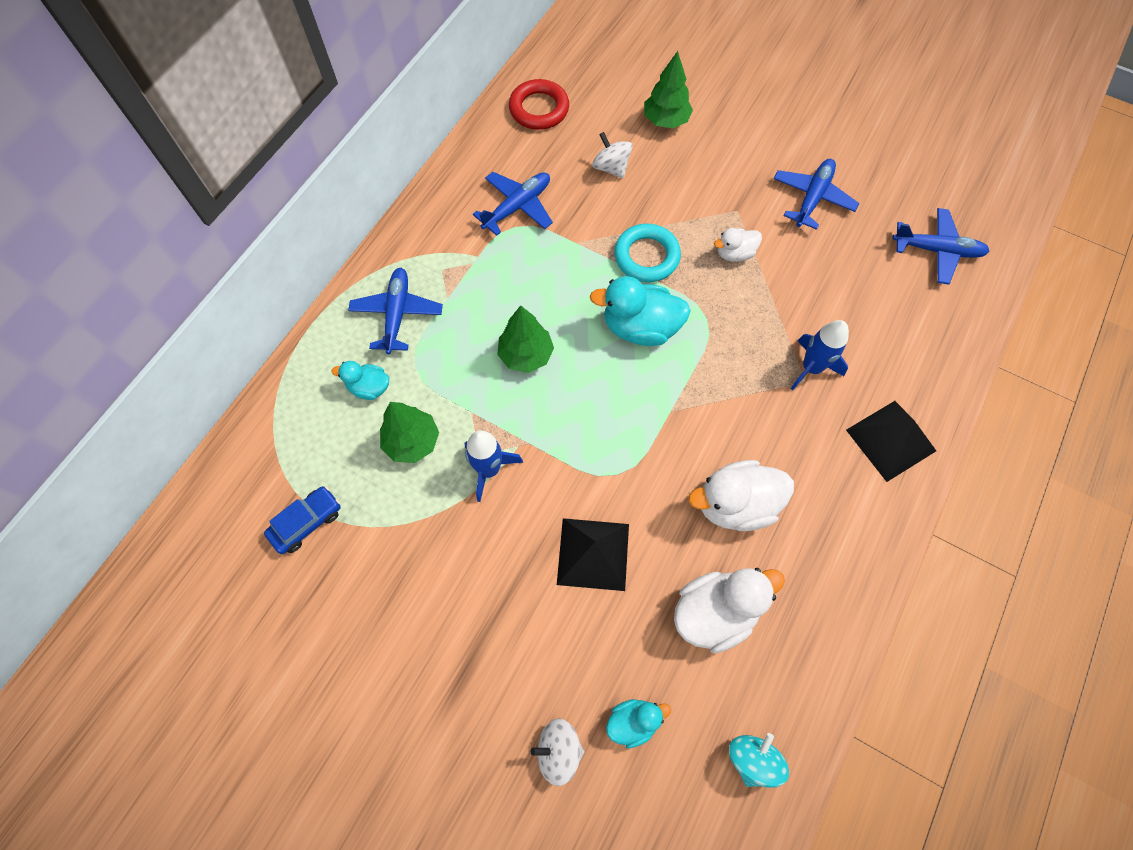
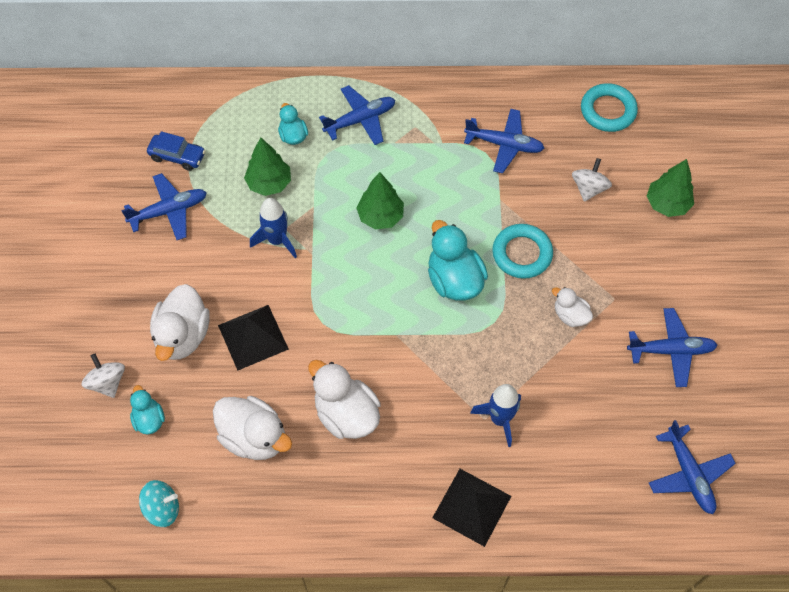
camera: 60 degrees right, 5 degrees down
(374, 567) = (169, 211): none -> blue plane
(539, 109) = (608, 111): red ring -> turquoise ring
(547, 630) = (183, 335): none -> white duck
(633, 721) = (149, 419): turquoise duck -> turquoise duck turned 150 degrees counterclockwise

